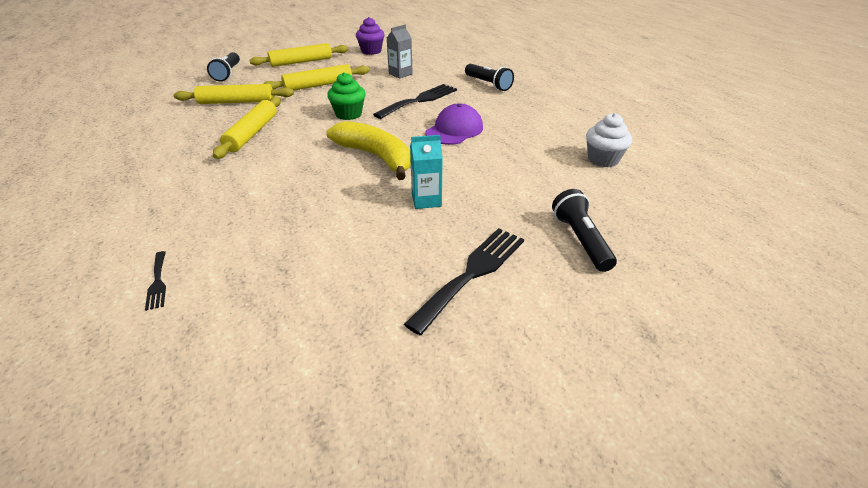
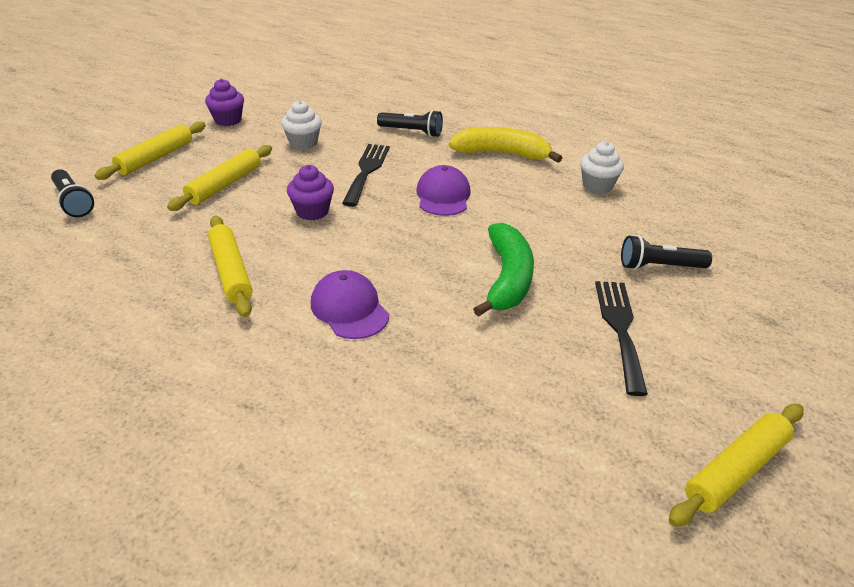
camera: 35 degrees left, 0 degrees up
(157, 282) = (372, 469): black fork -> none
(236, 102) = (148, 238): yellow rolling pin -> yellow rolling pin (735, 470)
(288, 179) = (349, 309): none -> purple cap
(348, 114) = (312, 211): green cupcake -> purple cupcake
(376, 157) = (406, 251): yellow banana -> yellow banana (502, 154)
(400, 74) = (303, 143): grey carton -> white cupcake
(426, 200) = (507, 279): turquoise carton -> green banana
(580, 240) = (659, 266): black flashlight -> black flashlight turned 45 degrees counterclockwise

